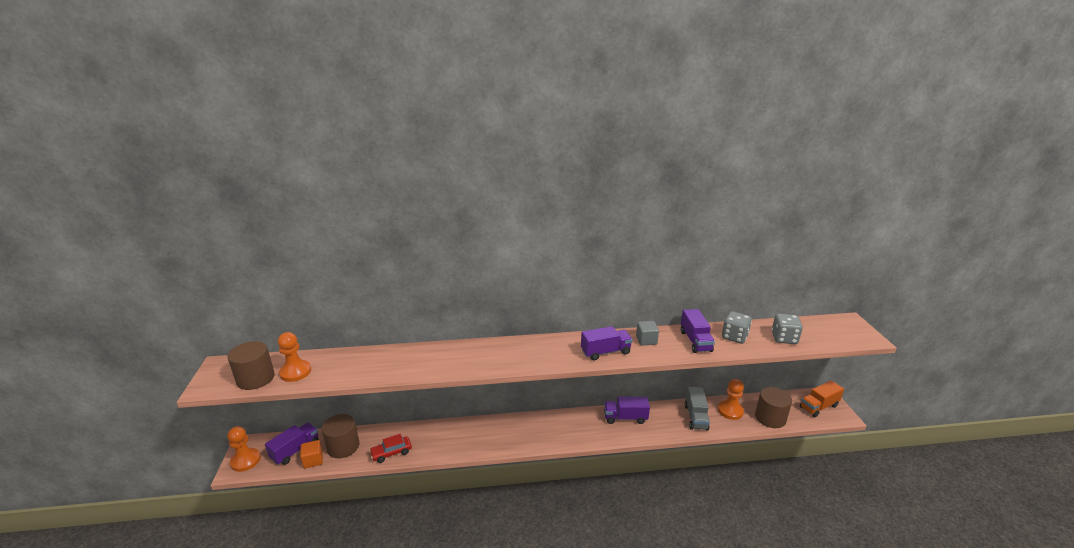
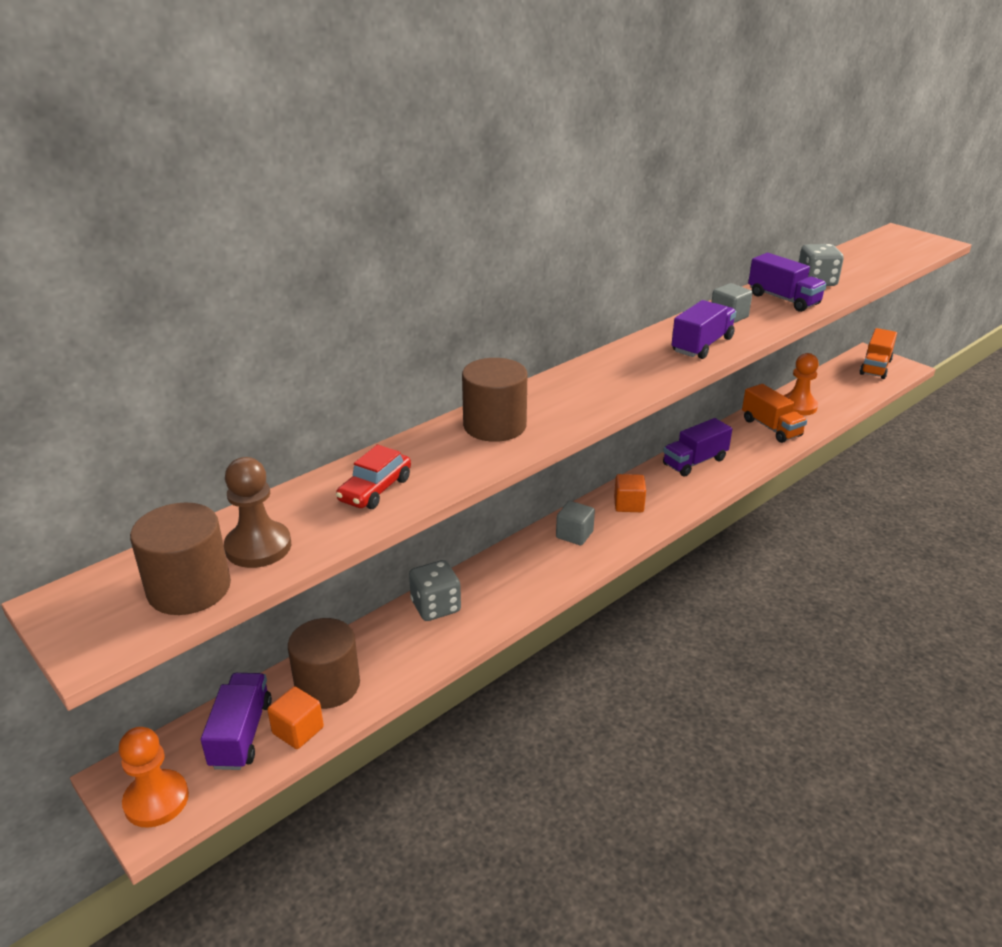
camera: 35 degrees left, 5 degrees up
(295, 372) = (258, 547): orange pawn -> brown pawn
(391, 453) = (425, 652): red car -> red car (375, 490)
(517, 428) = (574, 534): none -> grey cube
(561, 425) = (628, 504): none -> orange cube
(695, 417) = (771, 428): grey truck -> orange truck
(770, 418) = (845, 397): brown cylinder -> brown cylinder (494, 426)
(784, 338) = (865, 267): grey dice -> grey dice (436, 606)

